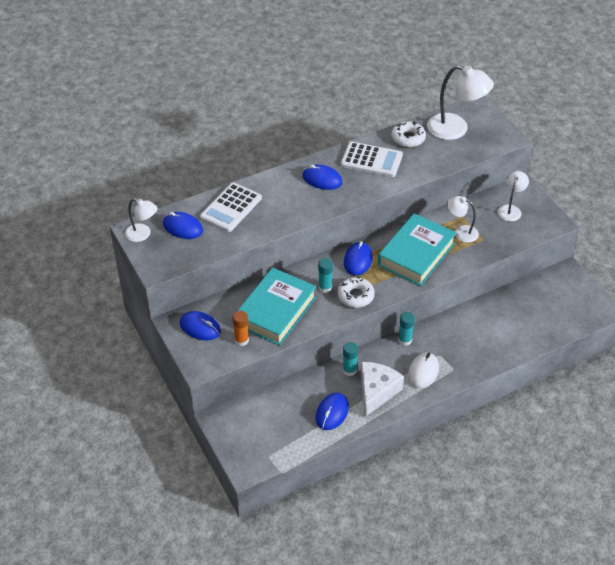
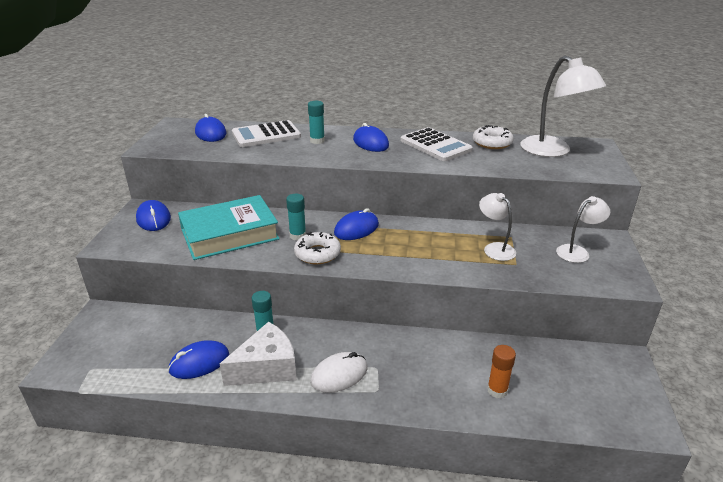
camera: 35 degrees right, 15 degrees down
(142, 234) = (176, 127): white lamp -> none
(241, 340) = (169, 241): orange glue stick -> orange glue stick (497, 390)
(405, 340) = (354, 334): turquoise glue stick -> turquoise glue stick (317, 141)
(416, 254) = (422, 247): turquoise book -> none

